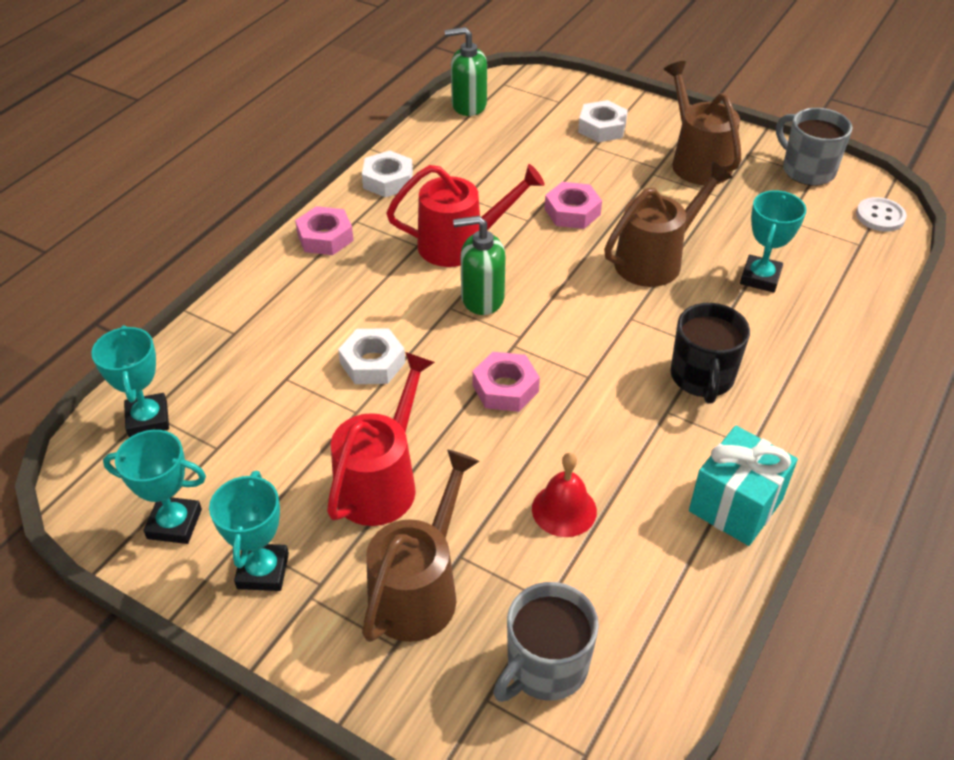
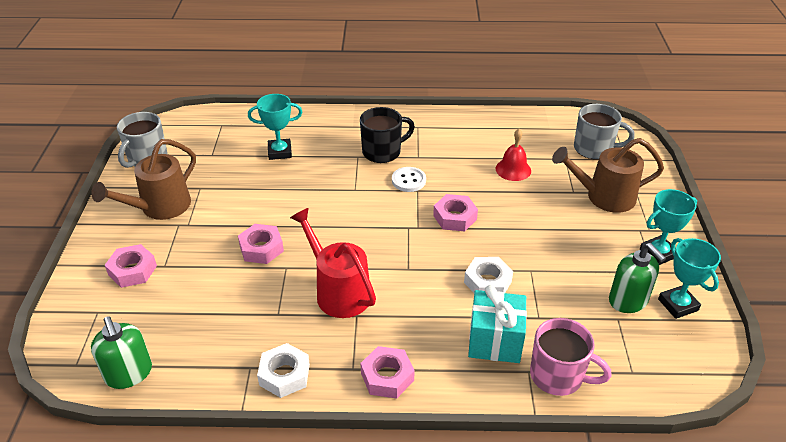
camera: 120 degrees left, 5 degrees down
(148, 419) = (636, 368): turquoise trophy -> none
(206, 351) = (558, 376): none -> pink mug
(381, 481) = (563, 236): red watering can -> none
(482, 298) = (387, 257): green soap dispenser -> green soap dispenser (628, 301)
(602, 128) = (132, 270): white nut -> pink nut
(656, 259) = (290, 195): brown watering can -> none
(735, 505) = (458, 123): turquoise gift -> turquoise gift (495, 341)
(880, 216) = (187, 123): white button -> white button (408, 180)

